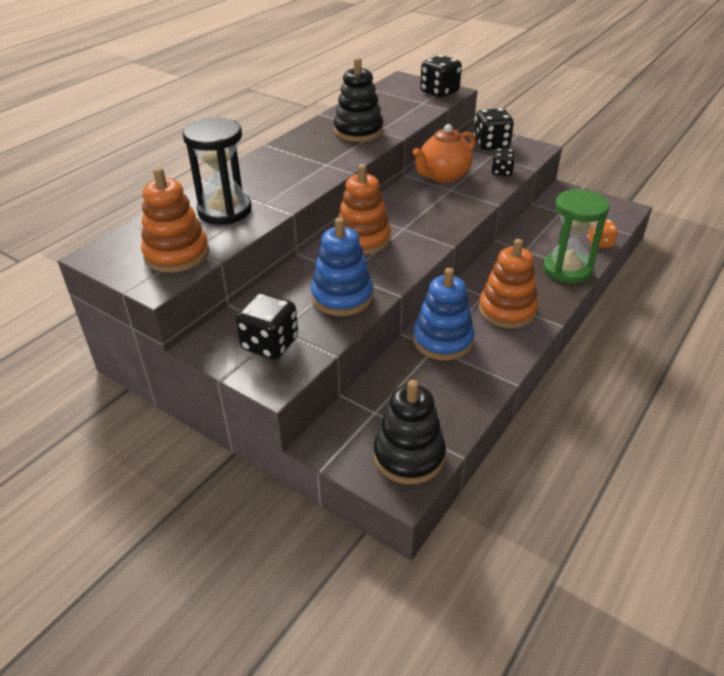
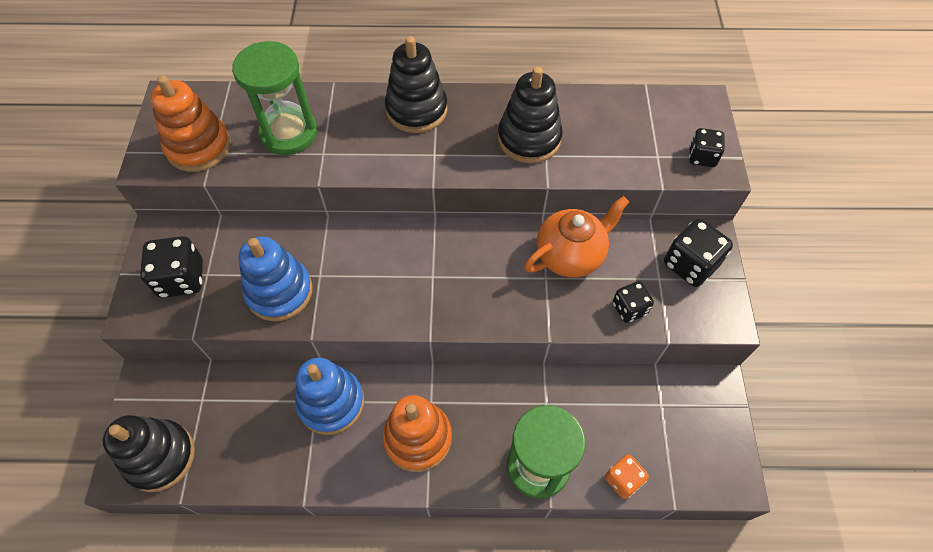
camera: 55 degrees right, 20 degrees up
(224, 211) = (289, 133): black hourglass -> green hourglass
(278, 158) = (416, 110): none -> black stacking toy
(363, 239) = (386, 253): orange stacking toy -> none
(439, 92) = (701, 157): black dice -> black dice, size x0.62
(443, 176) = (570, 255): orange teapot -> orange teapot turned 135 degrees clockwise

